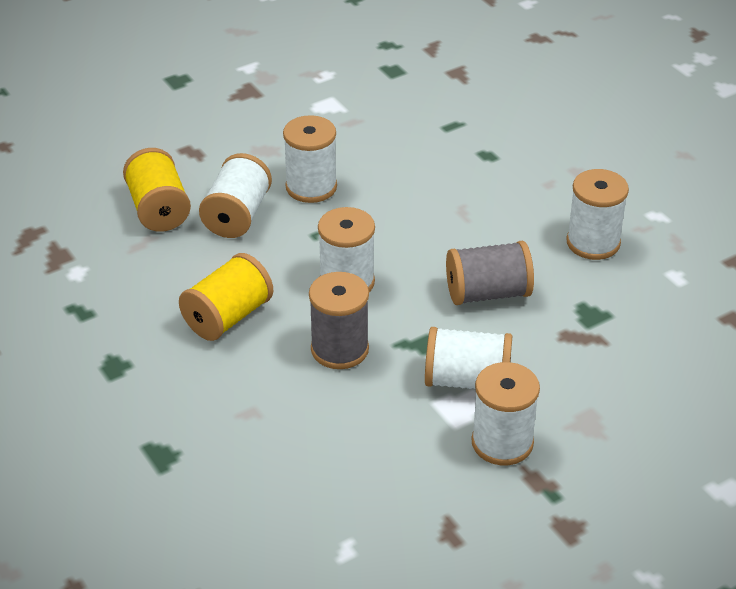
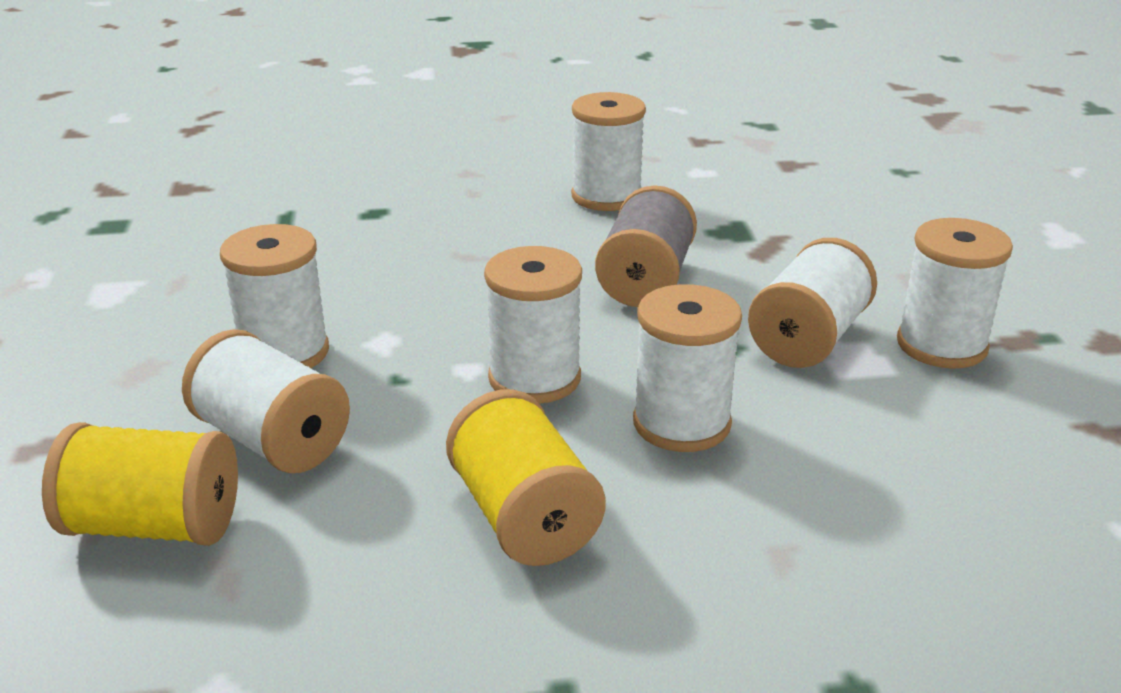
camera: 65 degrees left, 10 degrees down
(339, 349) = (681, 423): grey spool -> white spool

